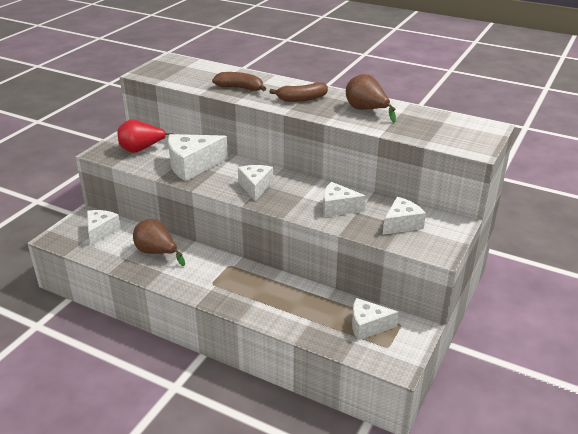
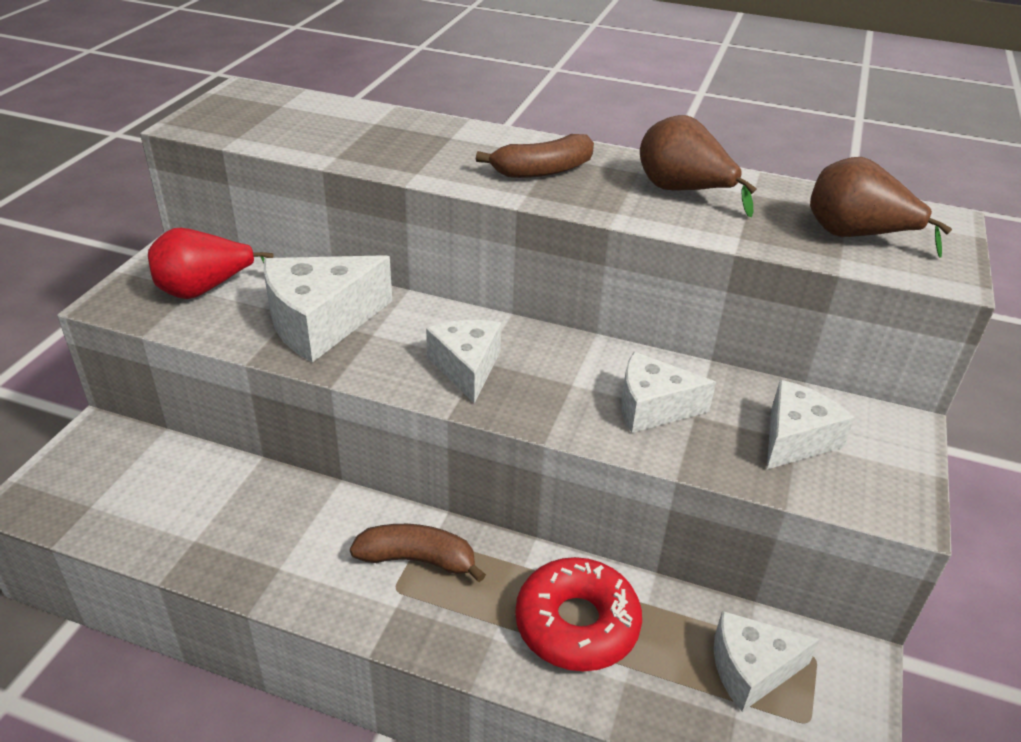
camera: 10 degrees left, 5 degrees up
(101, 231) = (131, 474): white cheese -> none
(157, 252) = (262, 519): brown pear -> brown pear (856, 236)
(240, 88) = (407, 151): brown banana -> brown banana (418, 560)
(291, 303) = (577, 624): none -> red donut

